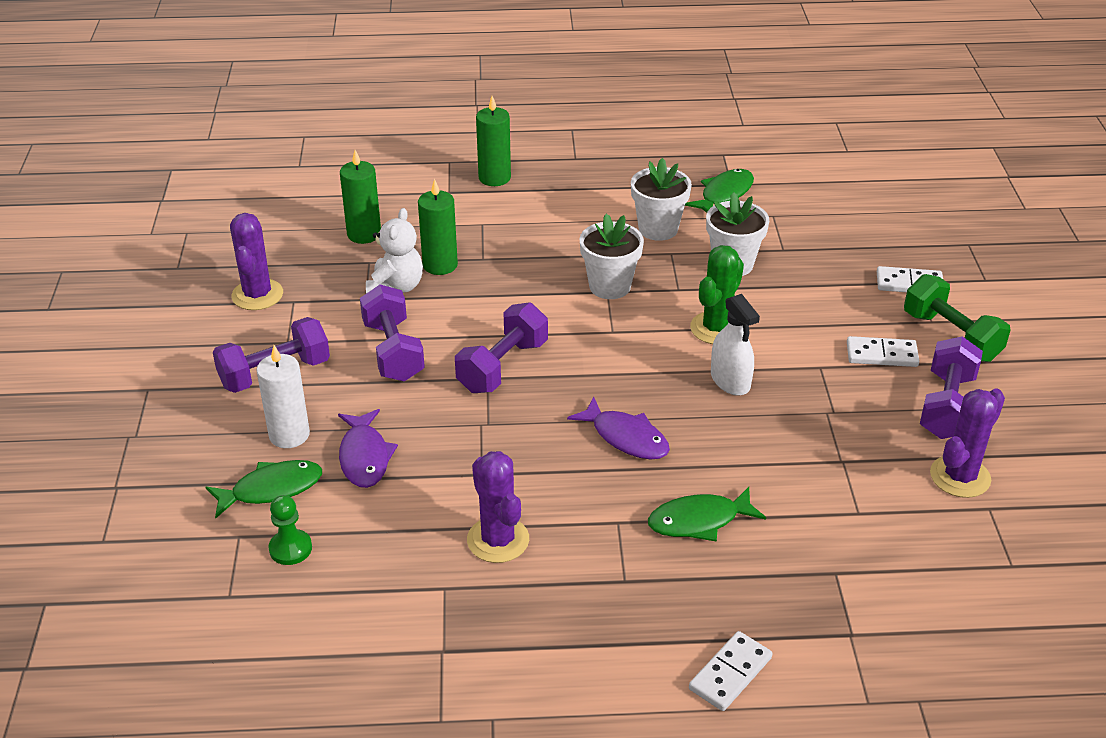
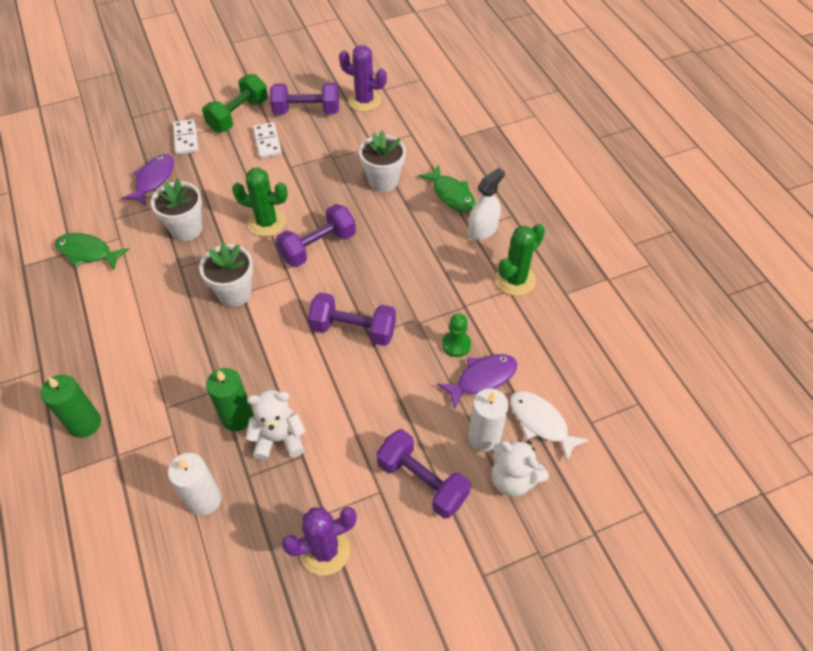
camera: 110 degrees left, 15 degrees up
(224, 442) = (513, 479): none -> white teddy bear
(271, 489) = (540, 423): green fish -> white fish
(290, 548) = (583, 386): green pawn -> green pawn (456, 344)
(364, 234) = (204, 499): green candle -> white candle
(393, 351) = (363, 407): purple dumbbell -> purple dumbbell (318, 247)
(498, 540) = (515, 280): purple cactus -> green cactus
(626, 437) = (397, 243): purple fish -> purple fish (153, 179)
(658, 229) = (148, 282): white flower pot -> white flower pot (383, 181)
(730, 380) = (320, 205): white spray bottle -> white spray bottle (482, 229)
(730, 673) = (548, 162): white domino -> none

